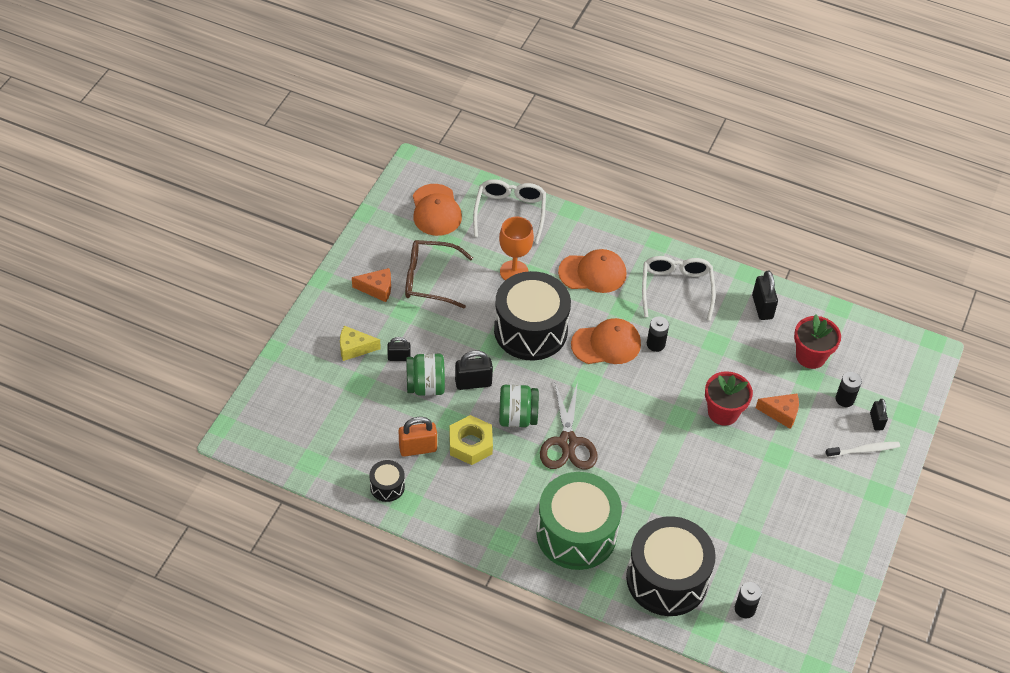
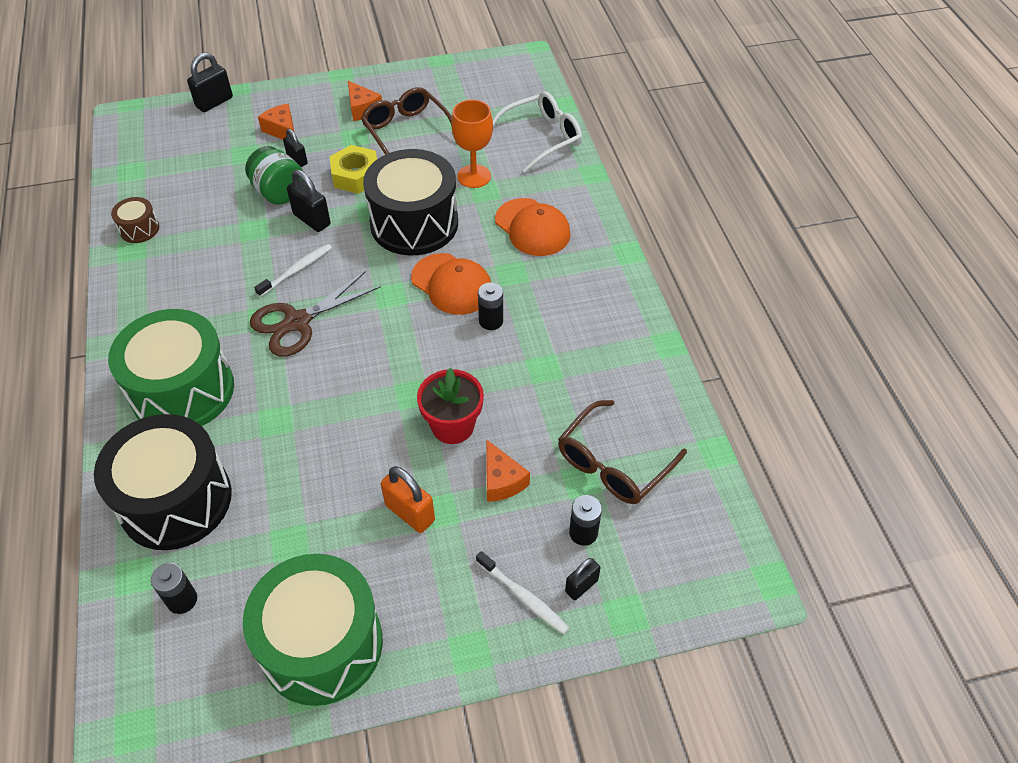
camera: 55 degrees right, 0 degrees up
(354, 348) = (282, 130): yellow cheese -> orange cheese
(387, 486) = (139, 229): black drum -> brown drum
(418, 448) = (200, 225): orange padlock -> orange padlock (410, 513)
(436, 210) = (490, 95): orange cap -> none
(470, 444) = (235, 256): yellow nut -> yellow nut (356, 175)
(517, 417) = (297, 270): green jar -> white toothbrush
(676, 289) = (582, 298): white glasses -> none
(762, 307) = (636, 381): black padlock -> black padlock (214, 102)
(810, 356) = (613, 463): red flower pot -> brown glasses
(825, 557) = (322, 644): none -> green drum

